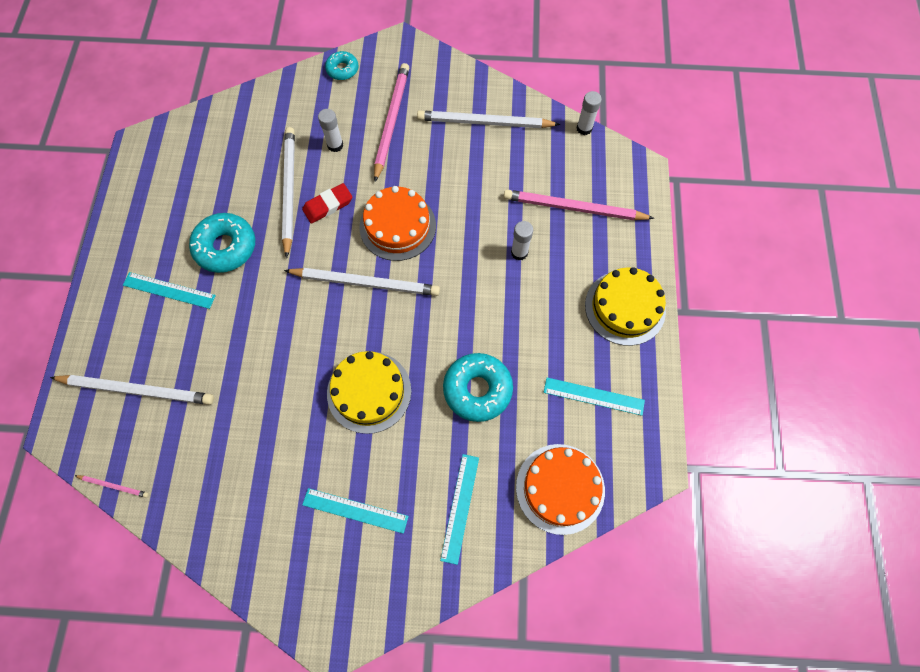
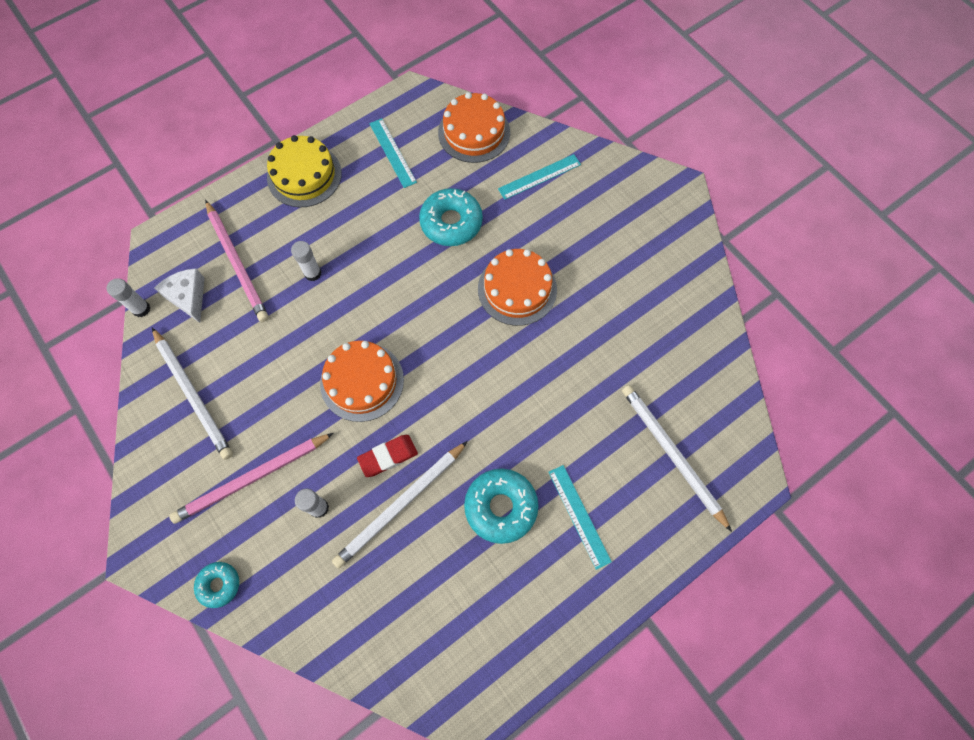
camera: 130 degrees left, 0 degrees up
(114, 486) = (742, 400): pink pencil -> none
(328, 205) = (388, 456): red eraser -> red eraser turned 45 degrees counterclockwise
(355, 510) = (600, 233): turquoise ruler -> none
(366, 283) = (434, 363): white pencil -> none
(369, 392) = (517, 289): yellow cake -> orange cake
(569, 161) = (188, 297): none -> white cheese

